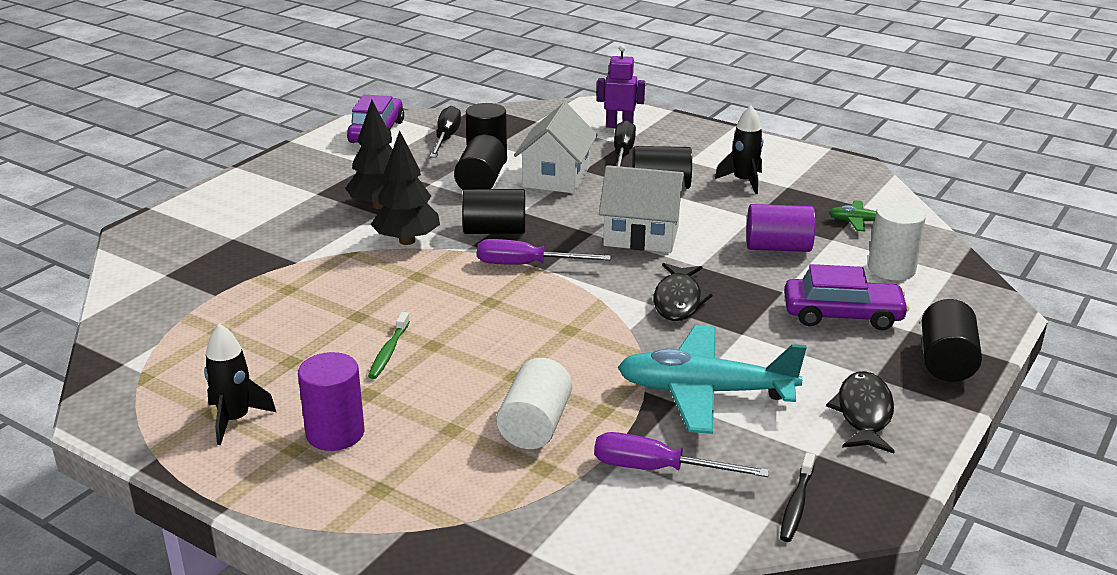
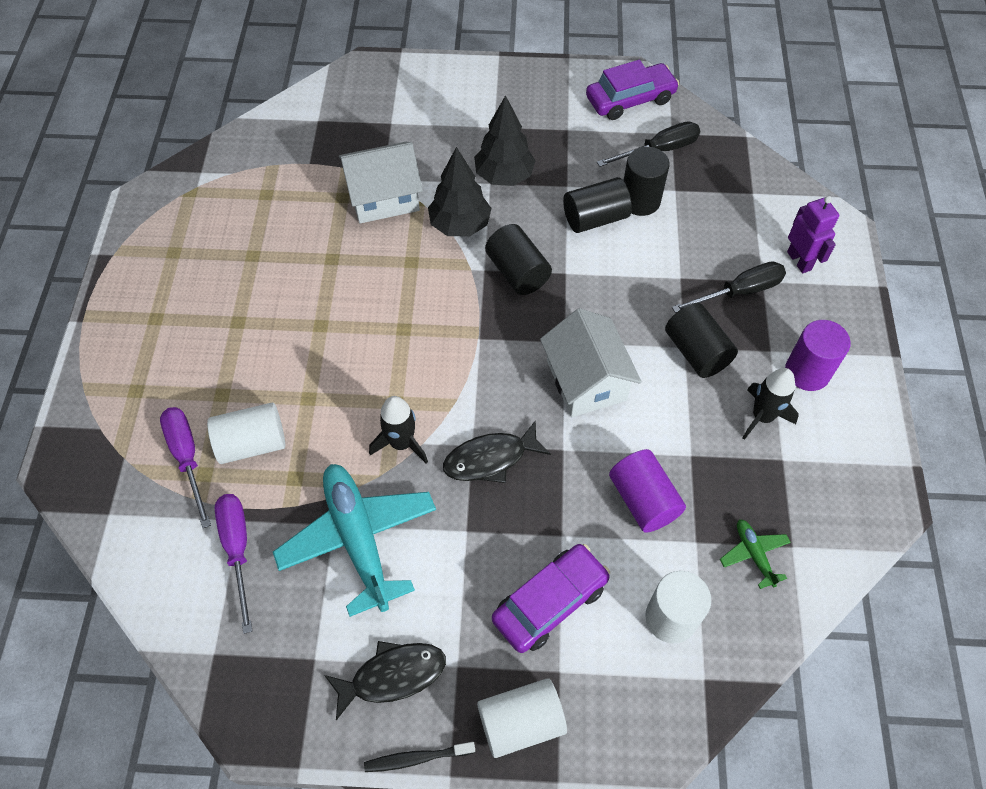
camera: 60 degrees right, 30 degrees up
(235, 420) = (170, 268): black rocket -> black rocket (401, 443)
(335, 433) = (183, 330): purple cylinder -> purple cylinder (807, 372)
(389, 351) = (296, 304): green toothbrush -> none
(526, 265) = (476, 323): purple screwdriver -> purple screwdriver (187, 458)
(556, 177) = (648, 265): white house -> white house (384, 197)
(796, 504) = (240, 666): black toothbrush -> black toothbrush (417, 758)
(842, 315) = (550, 602): purple car -> purple car turned 105 degrees counterclockwise
(946, 361) = (521, 722): black cylinder -> white cylinder

